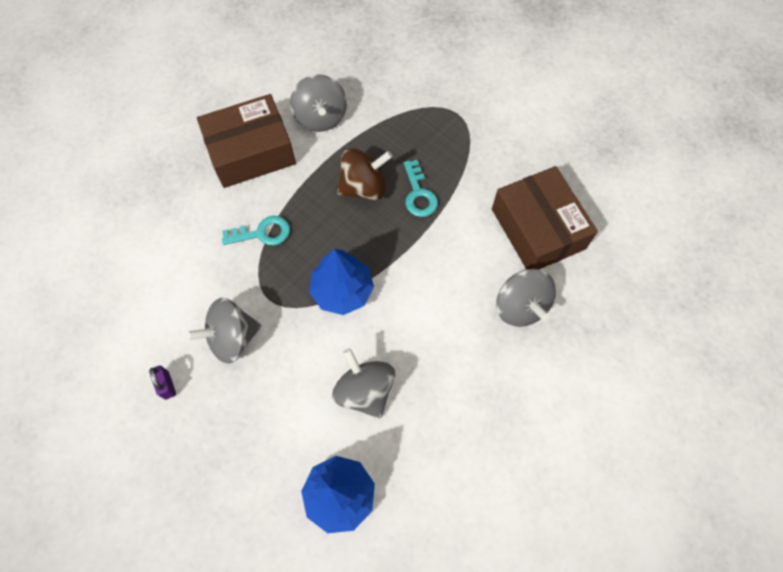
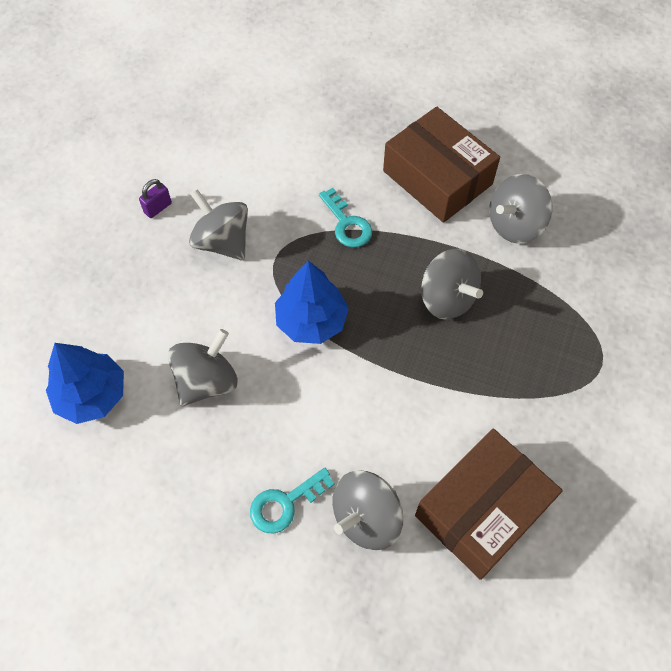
camera: 70 degrees right, 5 degrees down
(364, 187) = (447, 298): brown spinning top -> grey spinning top
(418, 194) = (465, 358): turquoise key -> turquoise key (285, 503)

